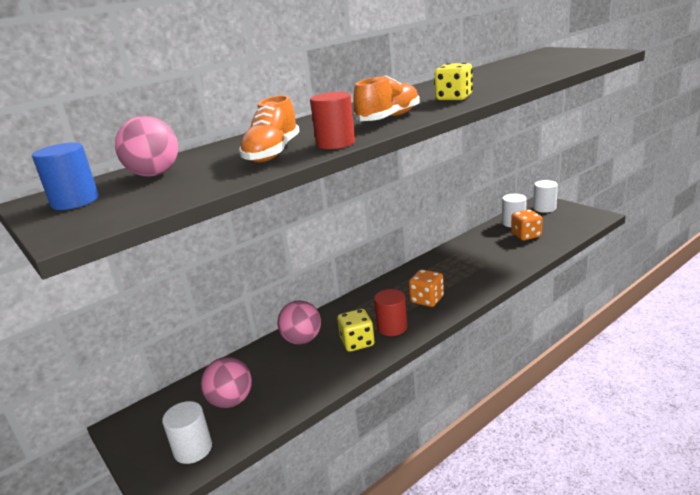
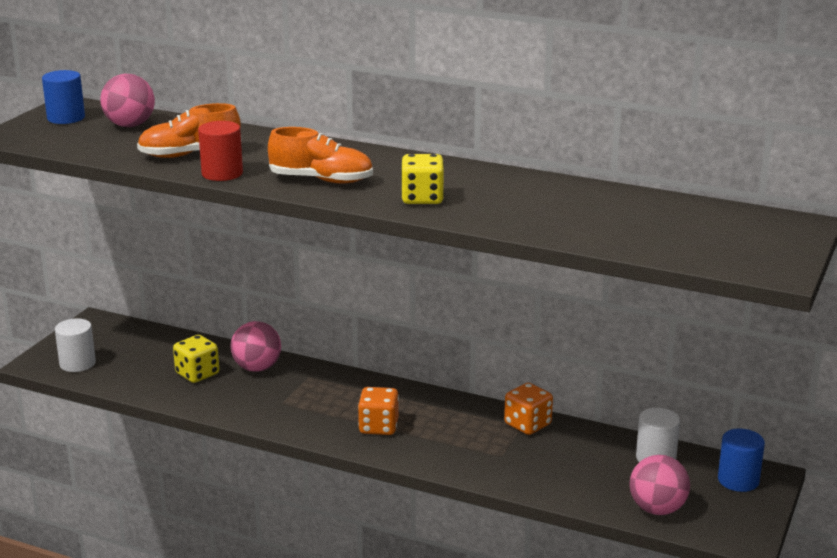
camera: 60 degrees right, 0 degrees up
(231, 401) = (144, 360): pink ball -> pink ball (657, 509)
(357, 342) = (266, 402): yellow dice -> yellow dice (197, 374)
(392, 327) = (306, 416): red cylinder -> none
(526, 235) = (615, 475): orange dice -> orange dice (527, 424)
(544, 208) = (738, 480): white cylinder -> blue cylinder

